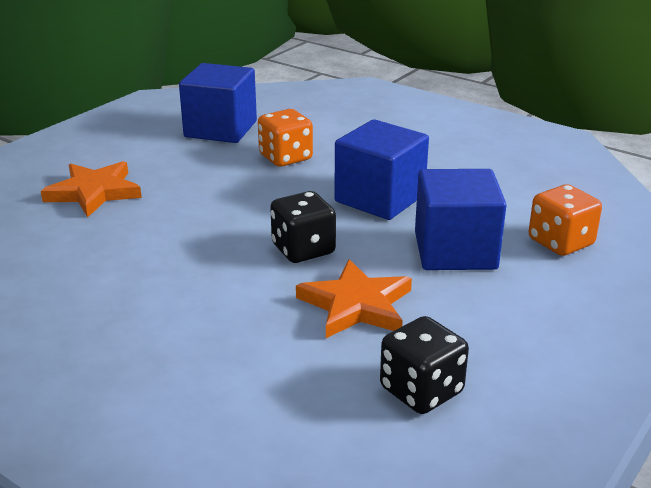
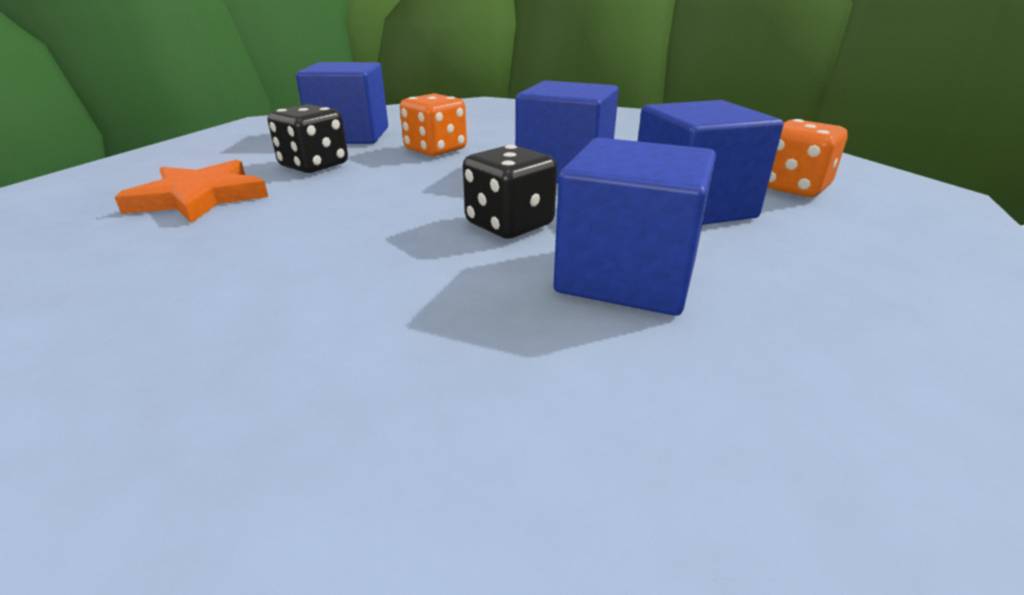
camera: 15 degrees left, 0 degrees up
(356, 305) = (626, 276): orange star -> blue cube
(421, 390) = (834, 383): black dice -> black dice (314, 165)

